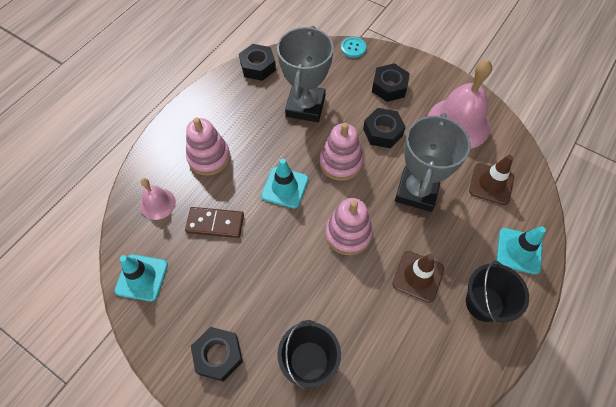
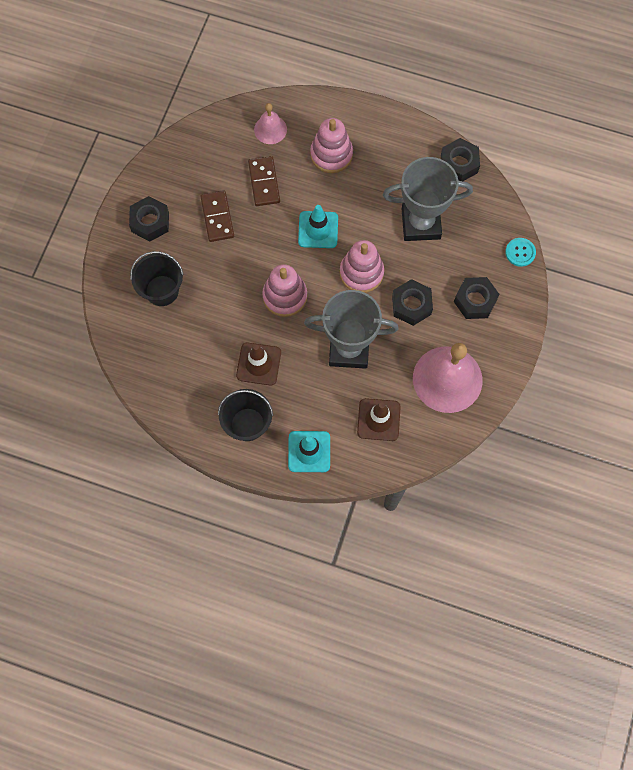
camera: 75 degrees right, 10 degrees up
(142, 277) = (199, 143): turquoise traffic cone -> none
(238, 279) = (217, 217): none -> brown domino

